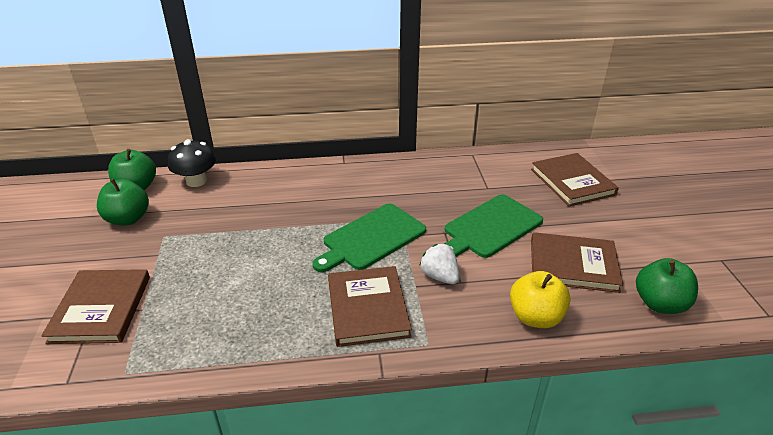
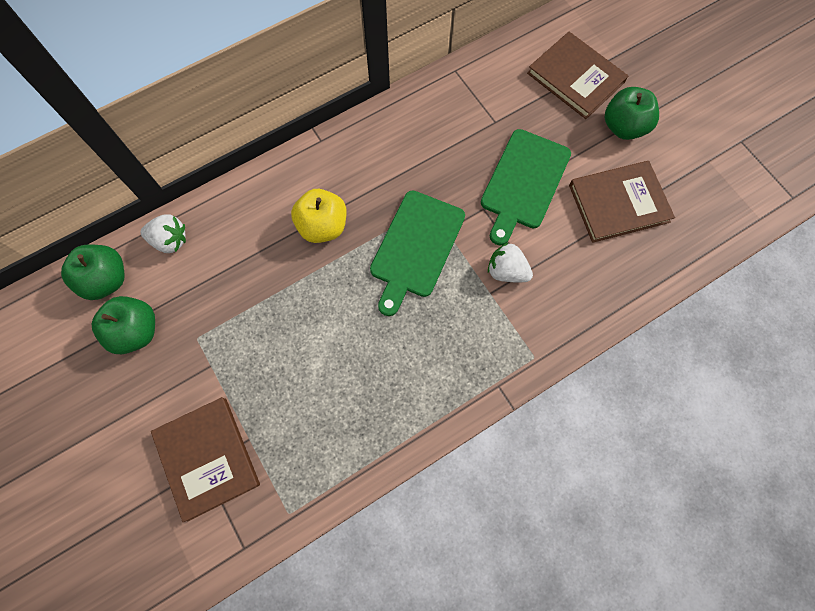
camera: 25 degrees left, 35 degrees up
(196, 181) = (170, 240): black mushroom -> white strawberry
(367, 308) = (461, 340): brown book -> none
(535, 317) = (610, 284): yellow apple -> yellow apple (323, 226)
(660, 304) = (705, 221): green apple -> green apple (623, 127)

